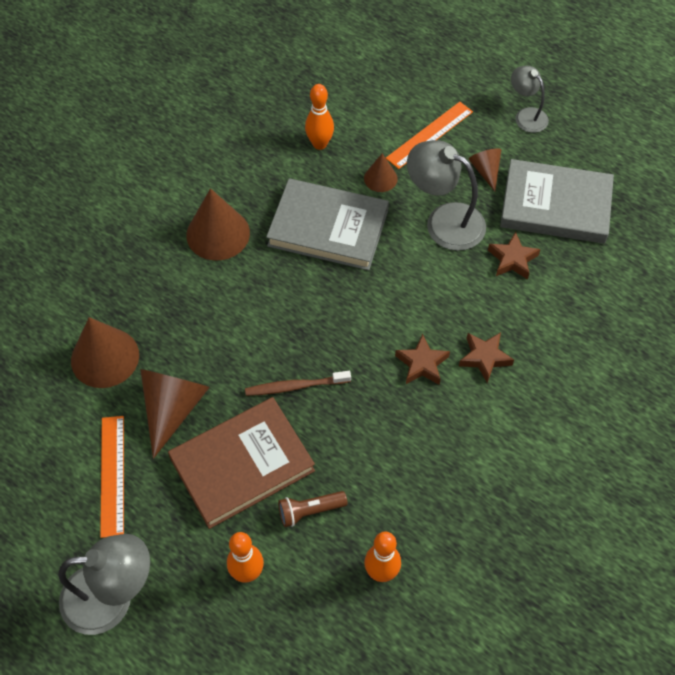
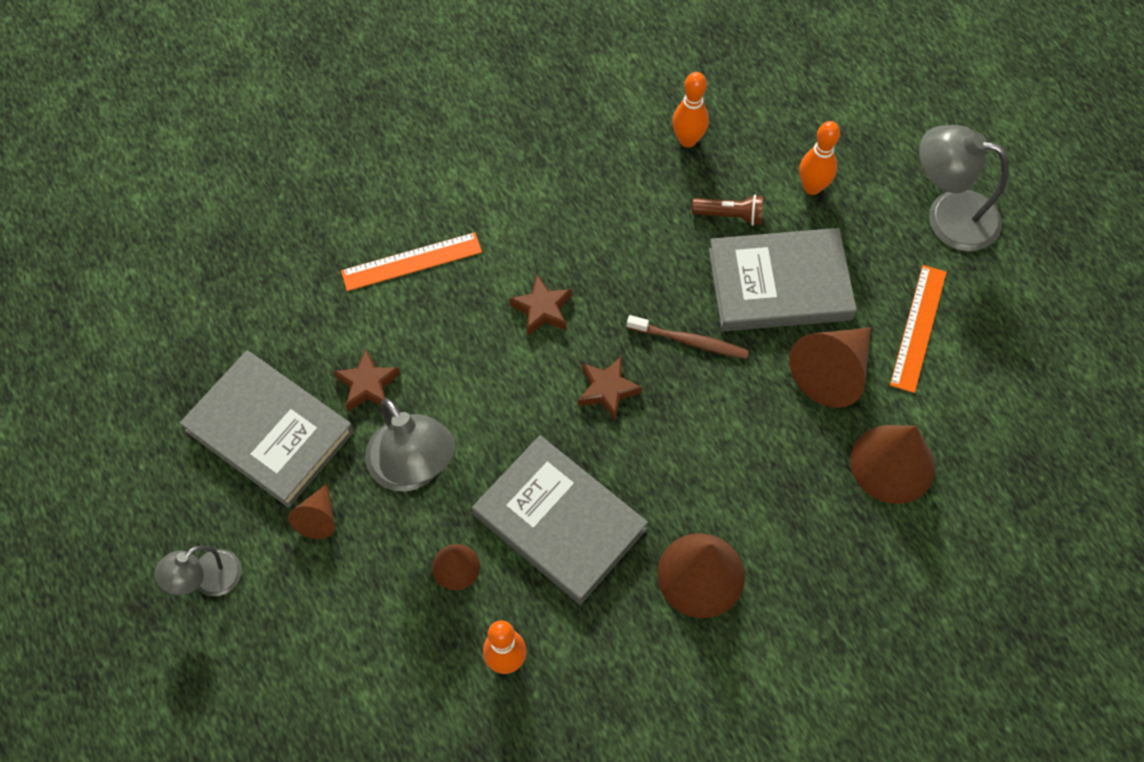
camera: 155 degrees left, 5 degrees up
(242, 465) = (779, 284): brown book -> grey book
(429, 135) = (353, 607): orange ruler -> orange ruler (411, 261)
(484, 358) = (473, 288): brown star -> brown star (607, 390)
(526, 115) = (208, 580): grey lamp -> grey lamp turned 60 degrees clockwise

